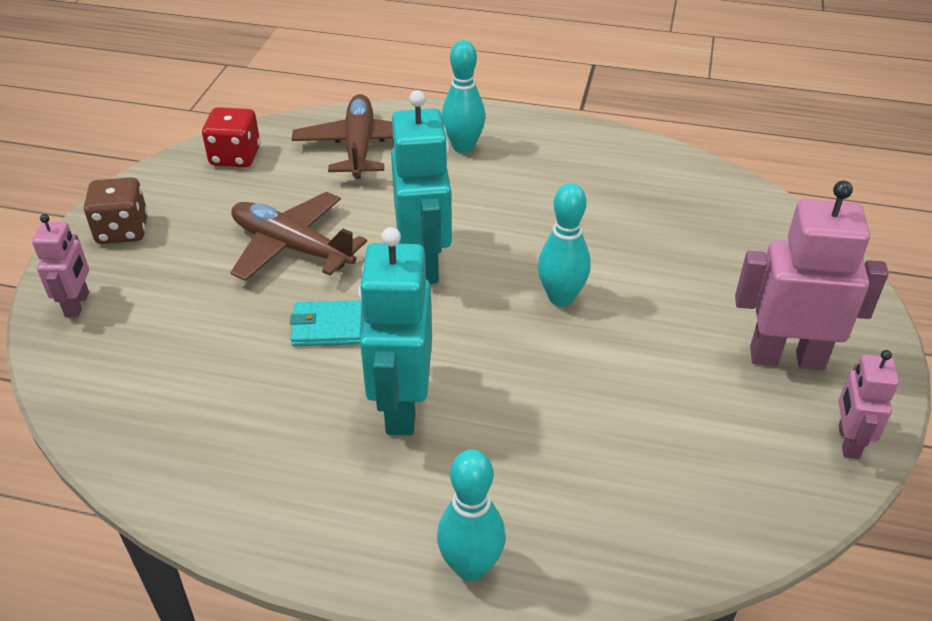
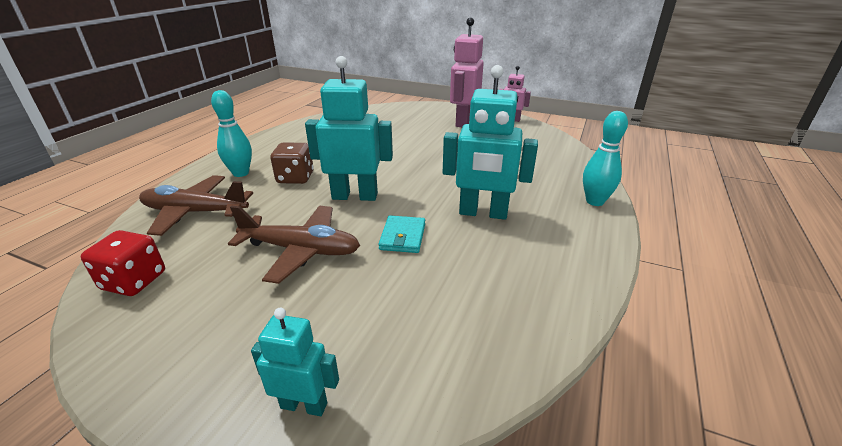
camera: 80 degrees left, 10 degrees down
(78, 304) = (304, 405): pink robot -> turquoise robot
(122, 230) = (190, 370): brown dice -> brown dice (295, 178)
(291, 247) = (301, 250): brown plane -> brown plane turned 120 degrees counterclockwise
(561, 298) = (407, 160): turquoise bowling pin -> none

